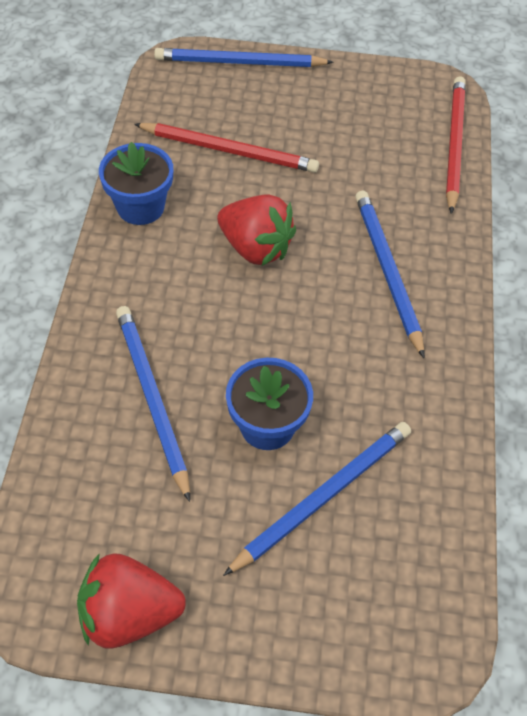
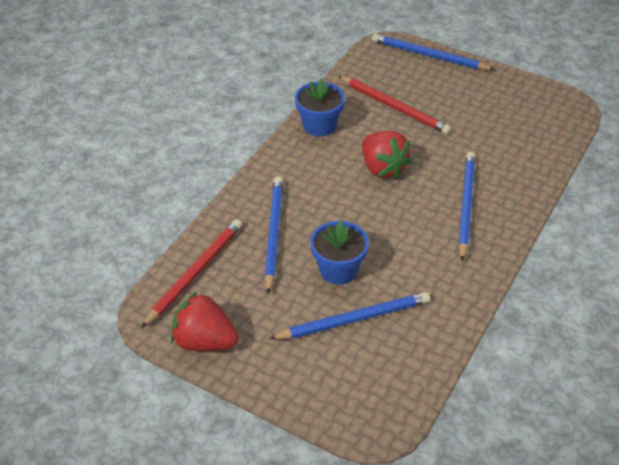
camera: 25 degrees right, 10 degrees down
(454, 145) = (557, 142): red pencil -> red pencil (194, 273)

